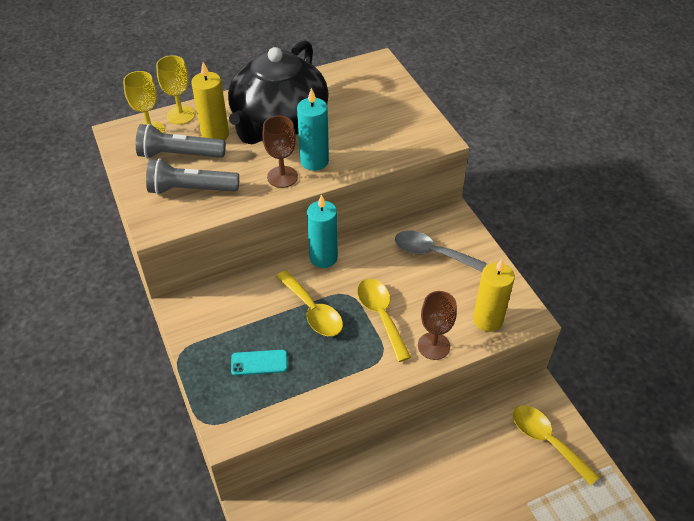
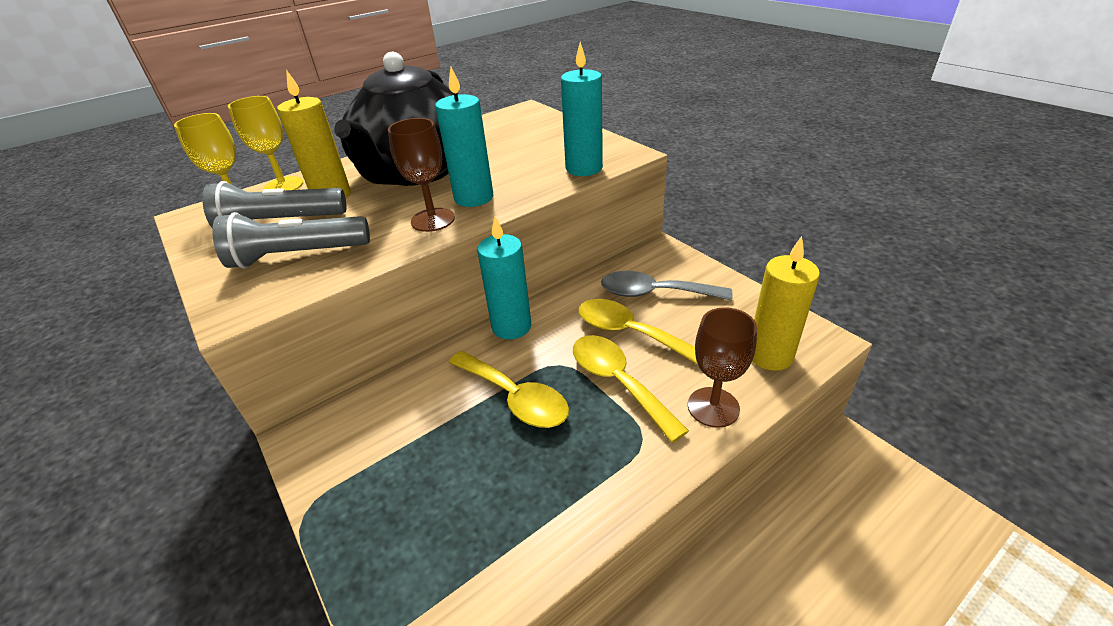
camera: 10 degrees left, 10 degrees down
(259, 362) = (446, 497): turquoise phone -> none
(401, 149) = (584, 168): none -> turquoise candle
(546, 441) = (905, 516): yellow spoon -> yellow spoon (630, 333)

